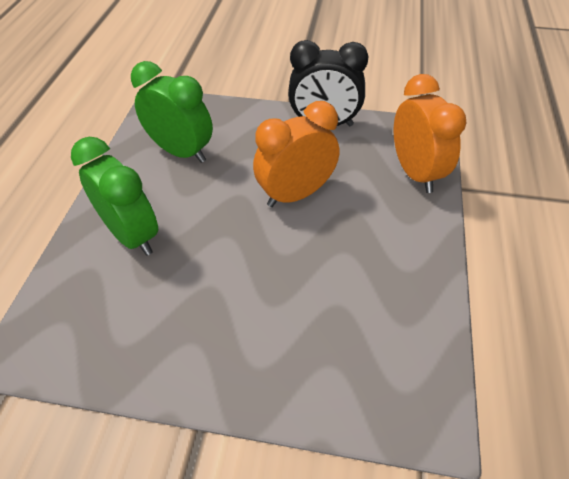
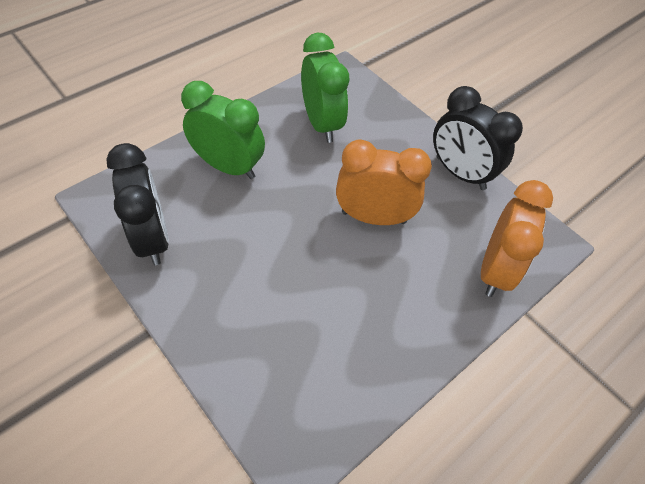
camera: 35 degrees right, 5 degrees up
(120, 345) = (152, 238): none -> black clock
(132, 235) = (228, 166): green clock -> green clock turned 60 degrees counterclockwise

